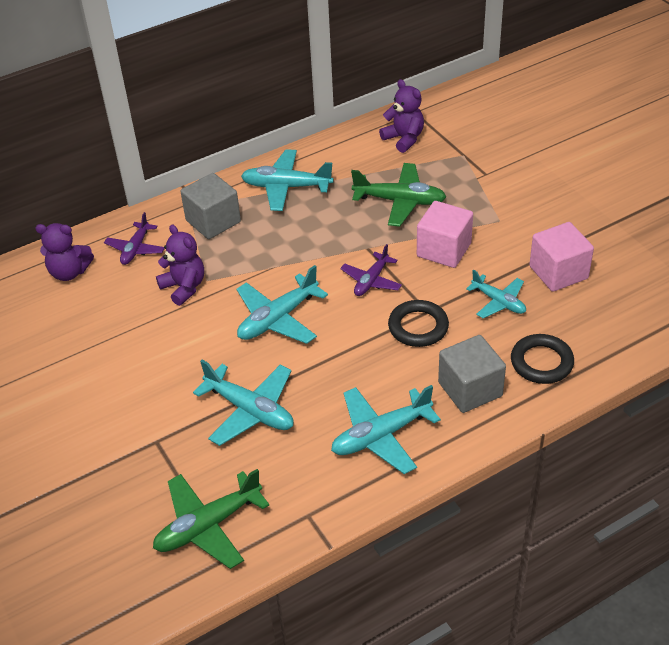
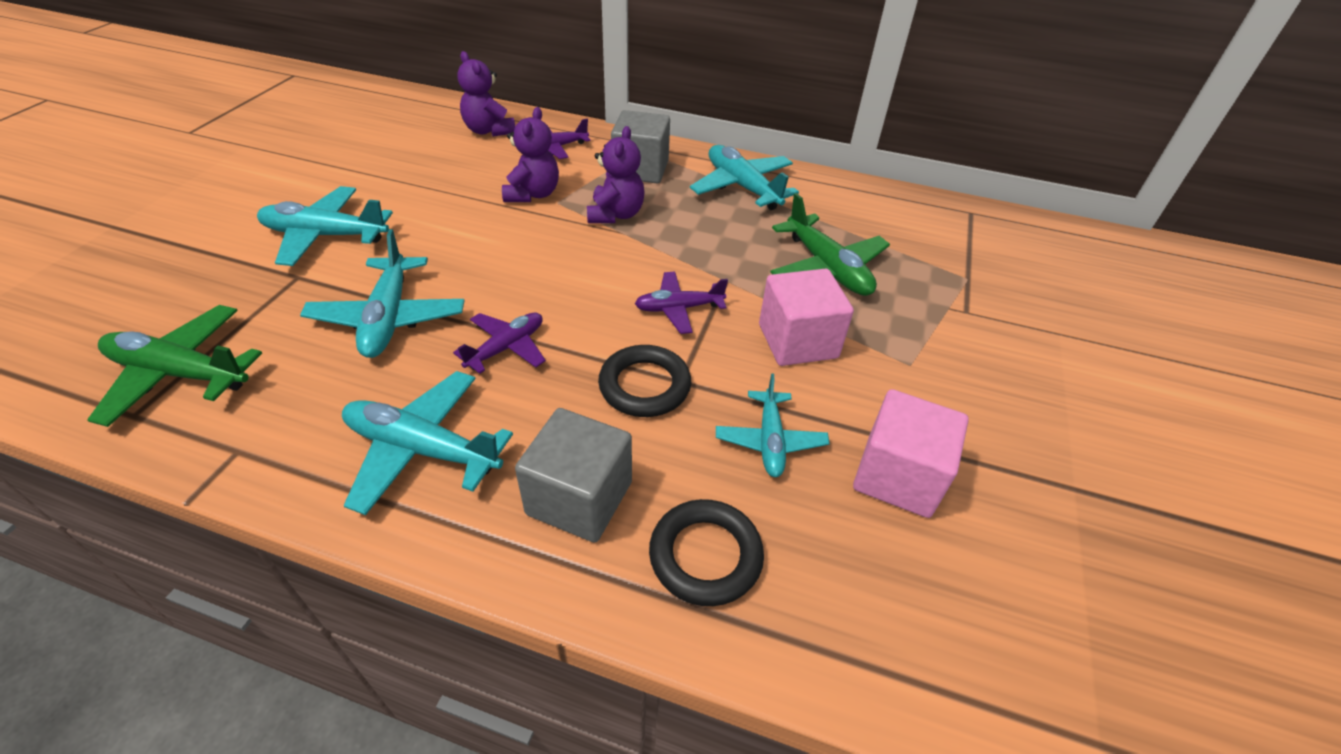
camera: 45 degrees right, 0 degrees up
(278, 319) = (548, 271): turquoise plane -> turquoise plane (325, 236)
(332, 369) = (506, 348): none -> purple plane
(404, 139) = (921, 224): purple teddy bear -> purple teddy bear (615, 214)

